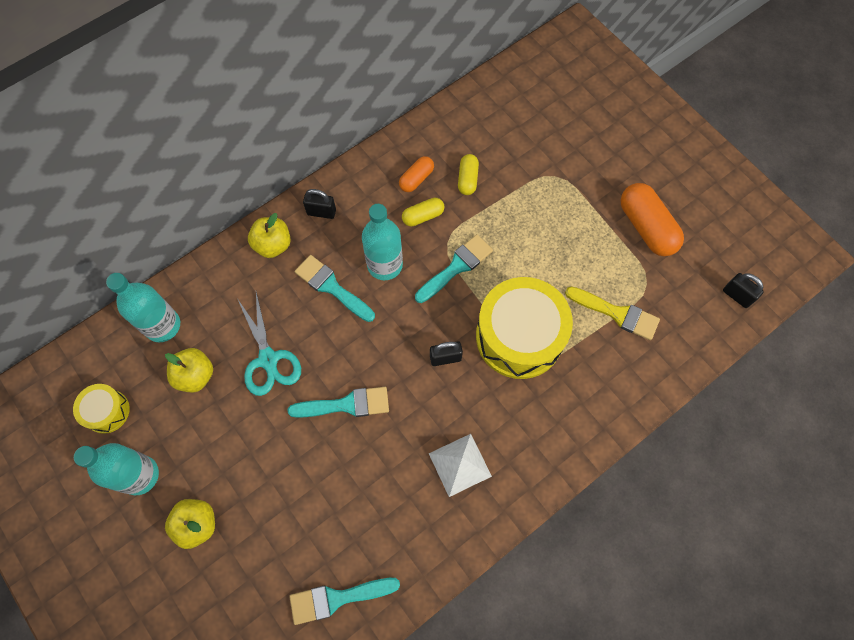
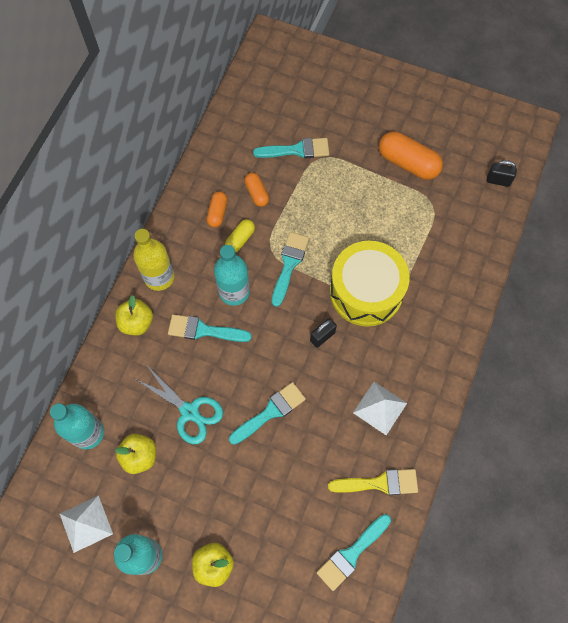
camera: 30 degrees left, 0 degrees up
(107, 411) = (86, 523): yellow drum -> white pyramid
(321, 212) = (159, 277): black padlock -> yellow bottle
(467, 179) = (256, 193): yellow capsule -> orange capsule
(535, 156) = (296, 150): none -> turquoise brush
(617, 313) = (424, 237): yellow brush -> yellow brush (379, 483)

